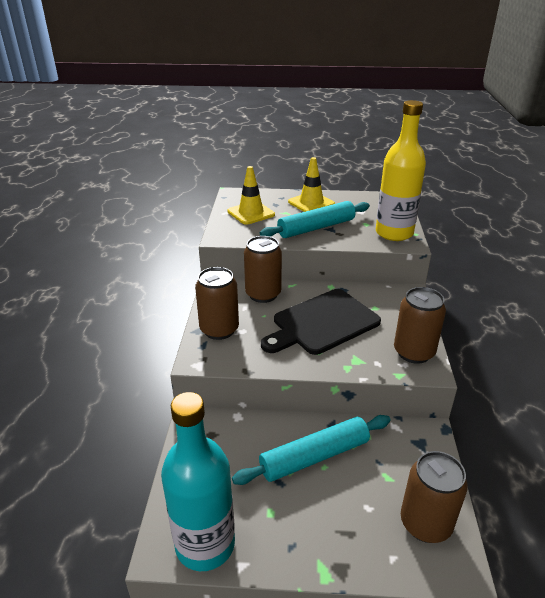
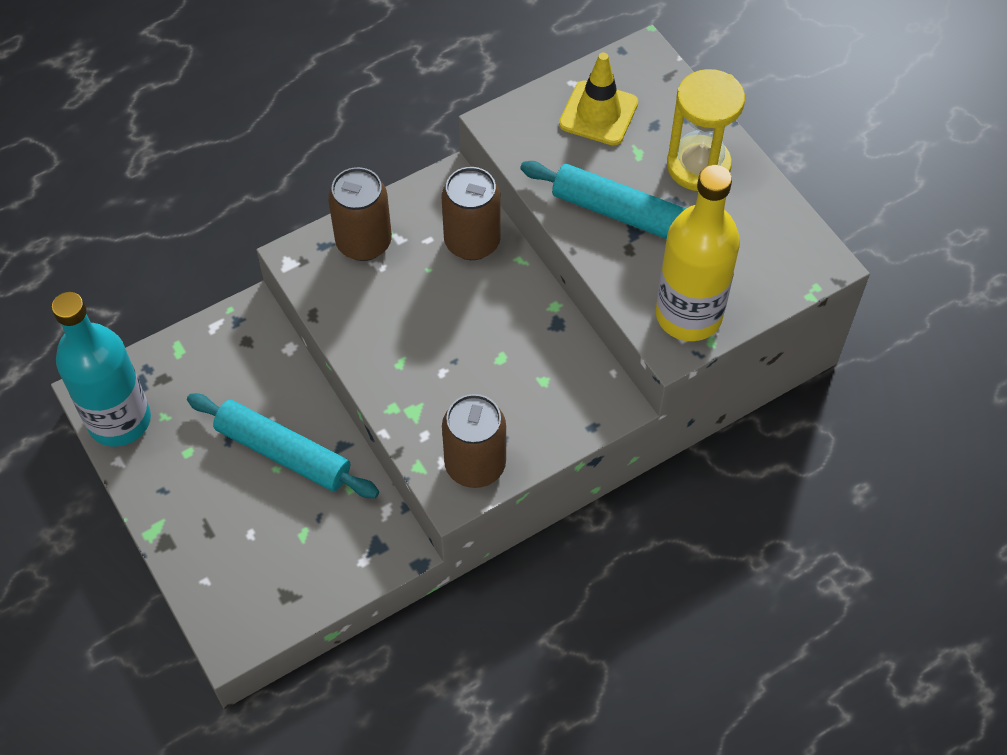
camera: 55 degrees right, 25 degrees up
(311, 203) = (698, 166): yellow traffic cone -> yellow hourglass
(322, 323) = (460, 339): black cutting board -> none
(425, 523) = (264, 594): brown can -> none

